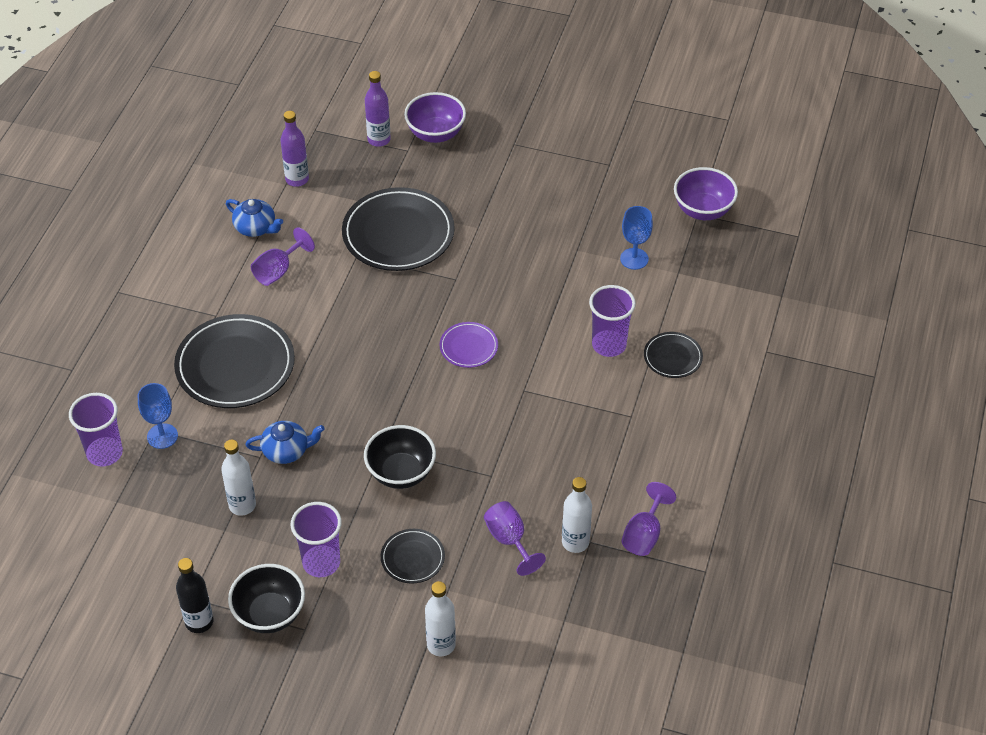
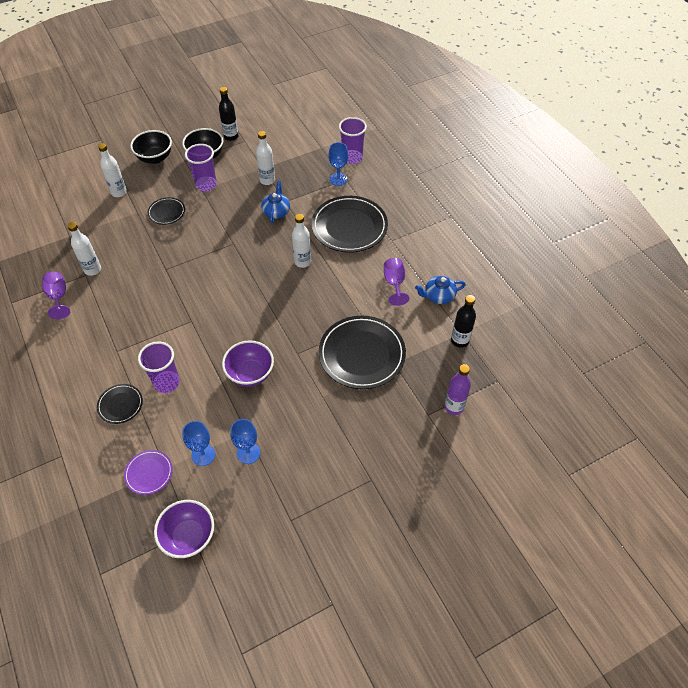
camera: 135 degrees right, 5 degrees up
(286, 451) = (276, 211): blue teapot -> blue teapot turned 150 degrees clockwise
(297, 179) = (460, 340): purple bottle -> black bottle
(336, 365) = (302, 262): none -> white bottle
(401, 473) = (211, 239): black bowl -> black bowl (155, 158)
(435, 134) = (427, 442): purple bowl -> purple bowl (250, 374)
(468, 347) = (246, 321): purple plate -> purple plate (149, 473)
(509, 540) = (127, 249): purple goblet -> none
(593, 232) = (248, 453): none -> blue goblet

